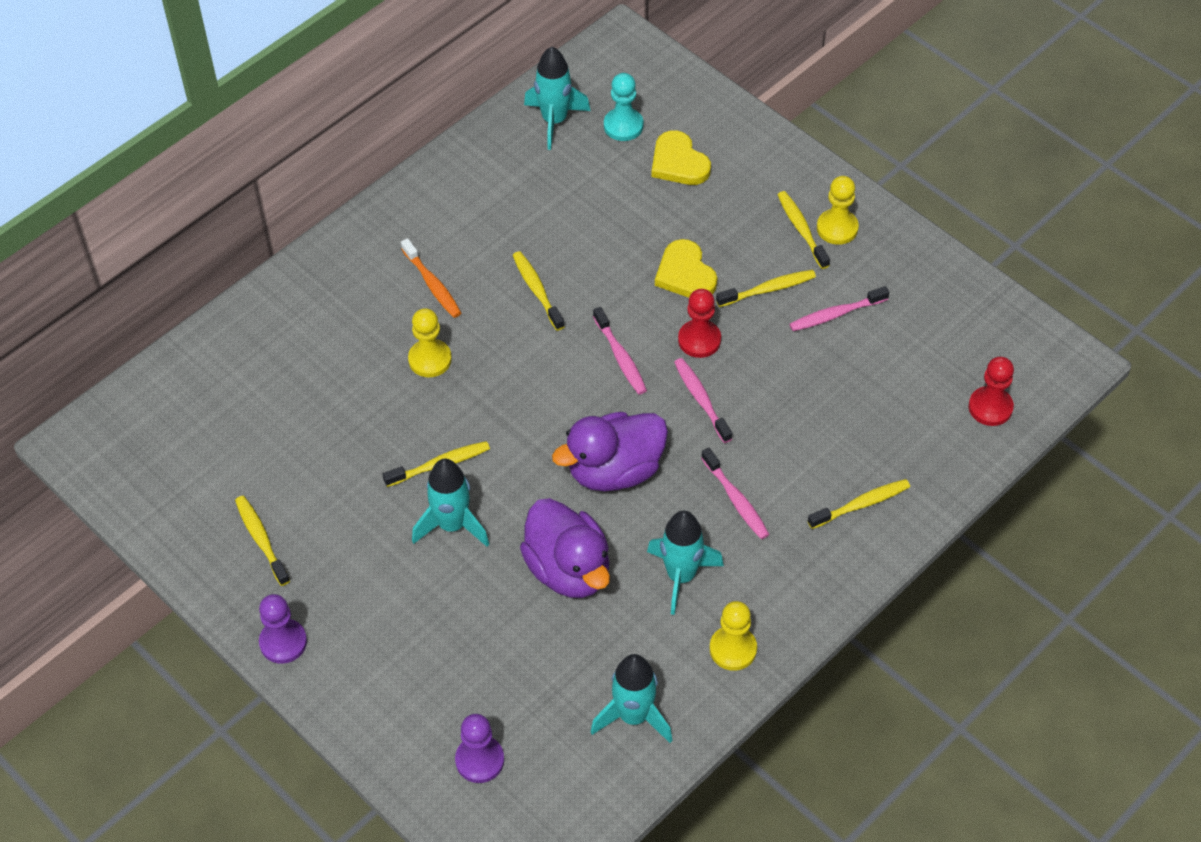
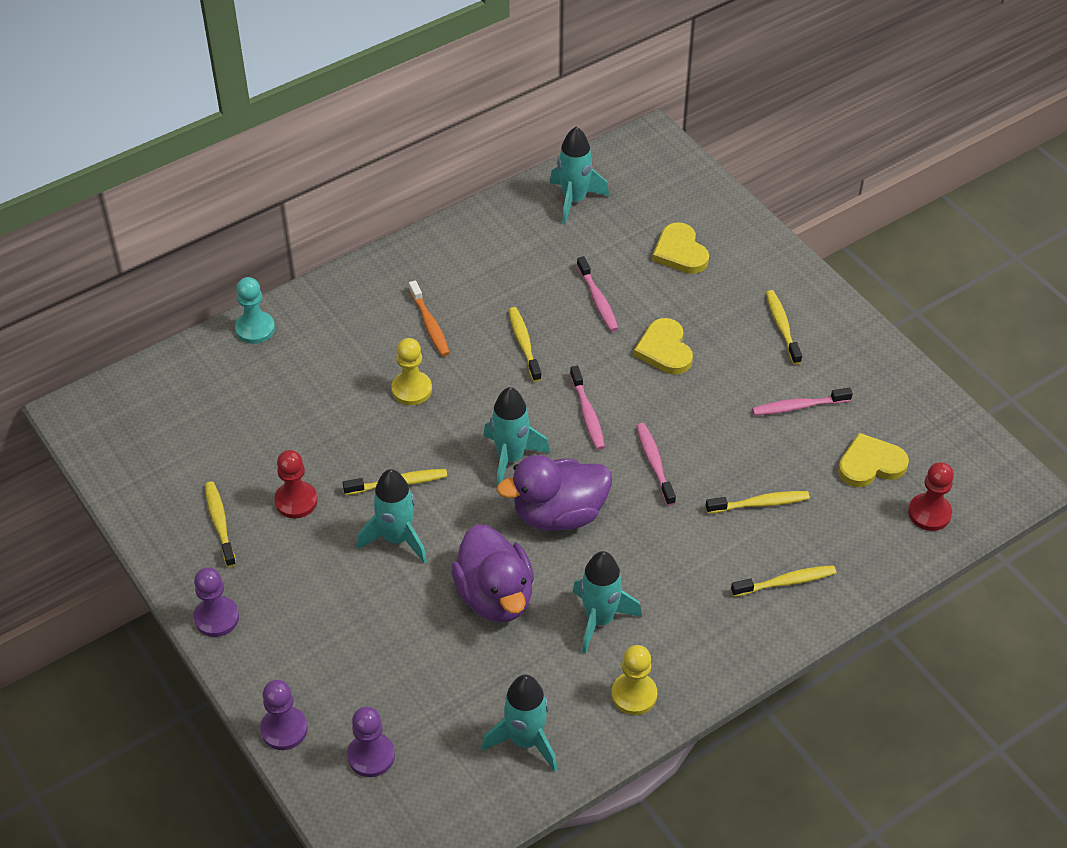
camera: 10 degrees right, 5 degrees down
(383, 748) = (284, 729): none -> purple pawn
(551, 418) = (510, 458): none -> turquoise rocket
(623, 126) = (636, 213): turquoise pawn -> turquoise pawn (255, 329)
(699, 340) = (664, 410): red pawn -> red pawn (296, 501)
(736, 500) = (667, 558): pink toothbrush -> pink toothbrush (598, 300)
(768, 289) = (739, 375): yellow toothbrush -> yellow toothbrush (760, 503)
(837, 228) = (816, 330): yellow pawn -> none
(921, 365) = (870, 464): none -> yellow heart

